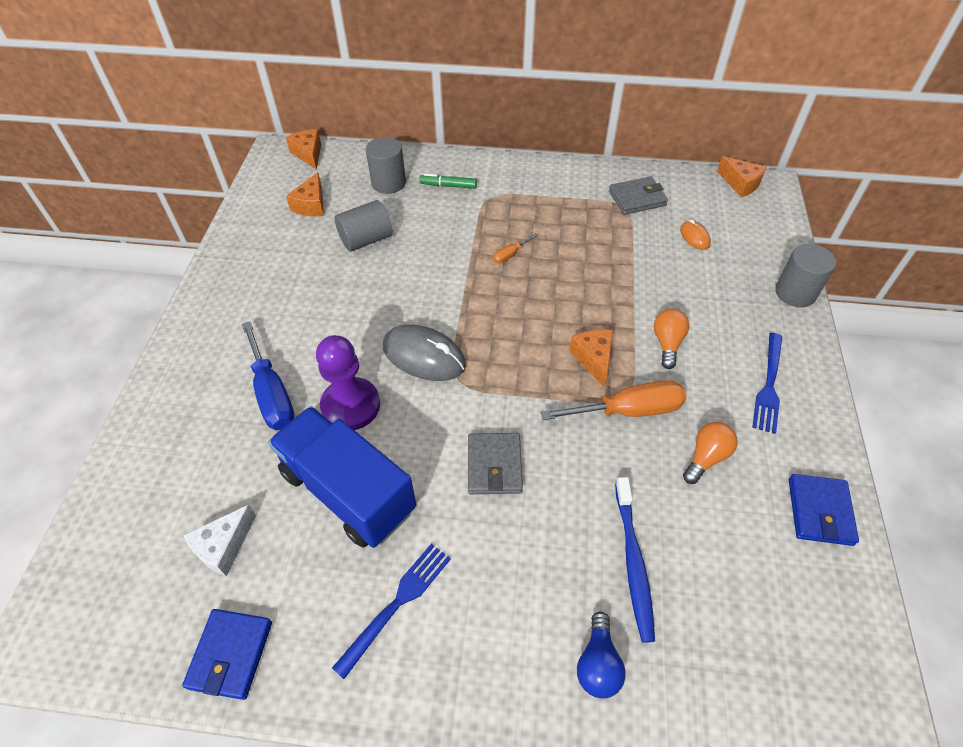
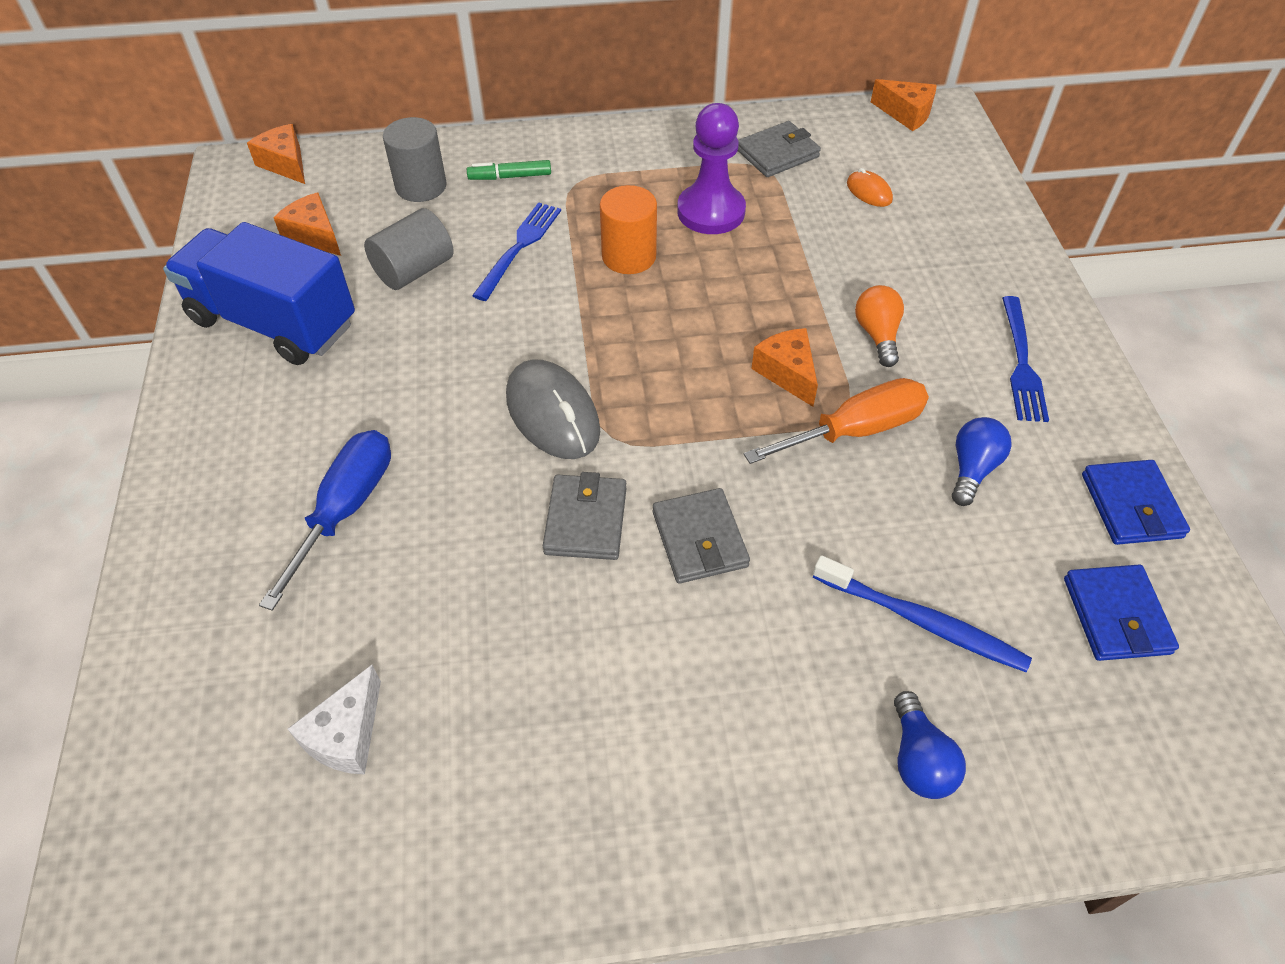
camera: 15 degrees left, 0 degrees up
(230, 654) = (408, 879): blue wallet -> blue wallet (1116, 616)
(272, 394) = (346, 509): blue screwdriver -> blue screwdriver turned 120 degrees counterclockwise
(311, 205) = (314, 235): orange cheese -> orange cheese turned 135 degrees clockwise
(348, 491) = (505, 618): blue truck -> blue truck (274, 322)
(350, 405) = (469, 502): purple pawn -> purple pawn (711, 212)
(397, 603) = (626, 750): blue fork -> blue fork (519, 247)
(422, 435) = (586, 520): none -> grey wallet
(424, 356) = (553, 414): grey mouse -> grey mouse turned 45 degrees clockwise
(510, 255) = (629, 256): orange screwdriver -> orange cylinder
(633, 562) = (923, 622): blue toothbrush -> blue toothbrush turned 45 degrees counterclockwise
(706, 457) = (972, 469): orange light bulb -> blue light bulb
(795, 293) = (1018, 241): grey cylinder -> none

